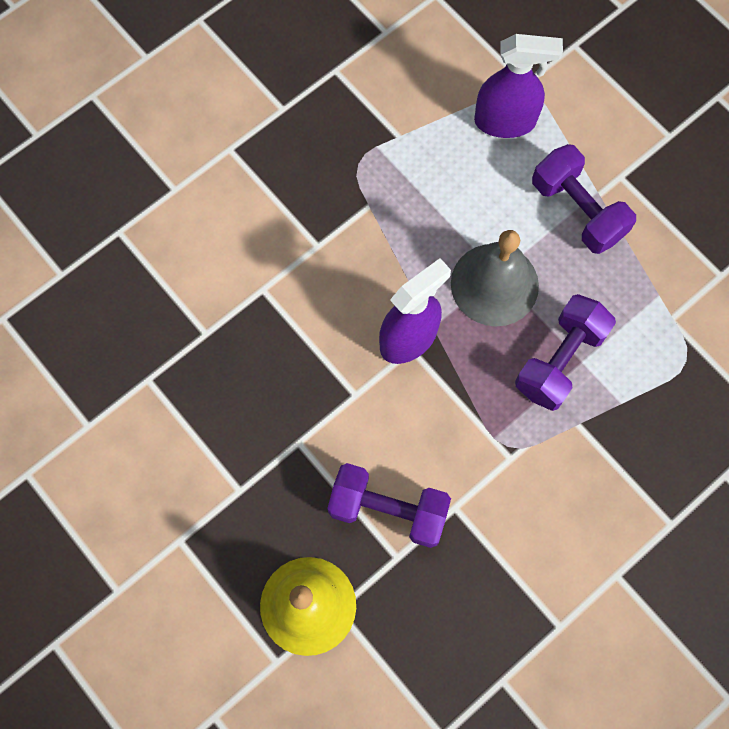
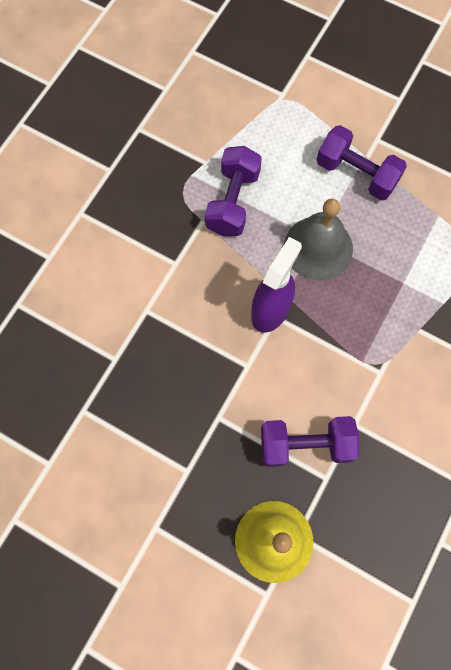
camera: 20 degrees left, 0 degrees up
(505, 121) = (279, 126): purple spray bottle -> none
(559, 360) = (387, 287): purple dumbbell -> purple dumbbell (233, 201)

